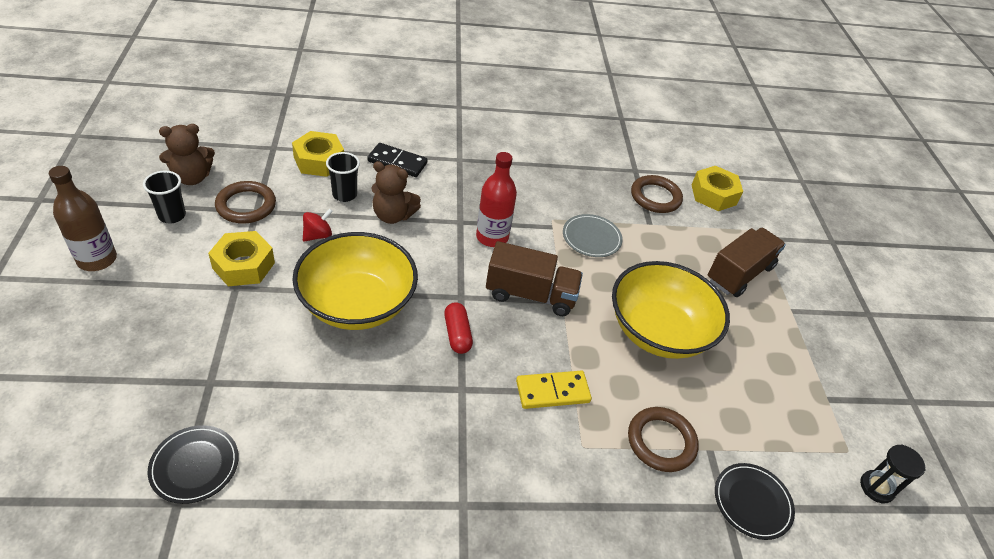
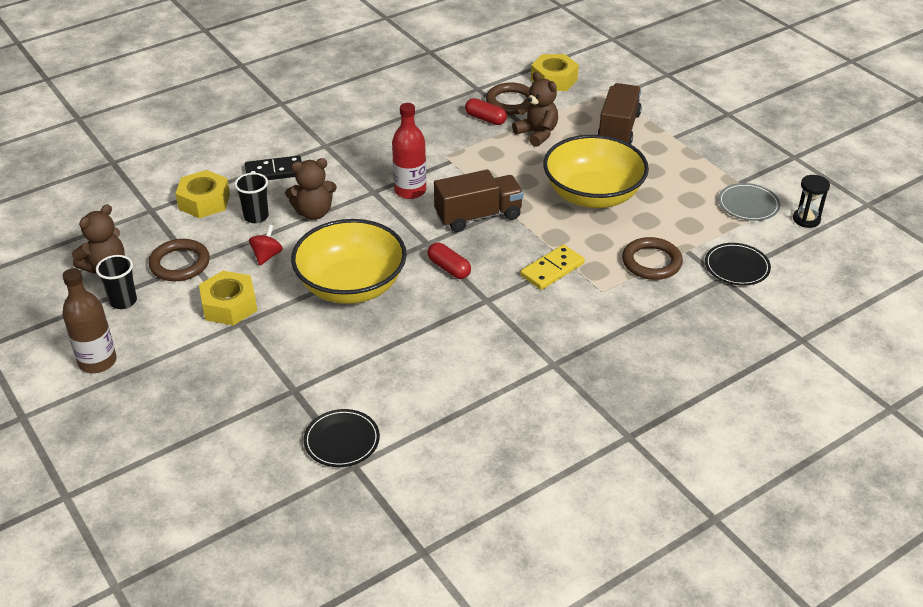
camera: 25 degrees left, 5 degrees down
(591, 238) = (488, 155): grey plate -> grey plate (748, 204)
(618, 202) = (485, 119): none -> red capsule
(655, 239) = (537, 134): none -> brown teddy bear

